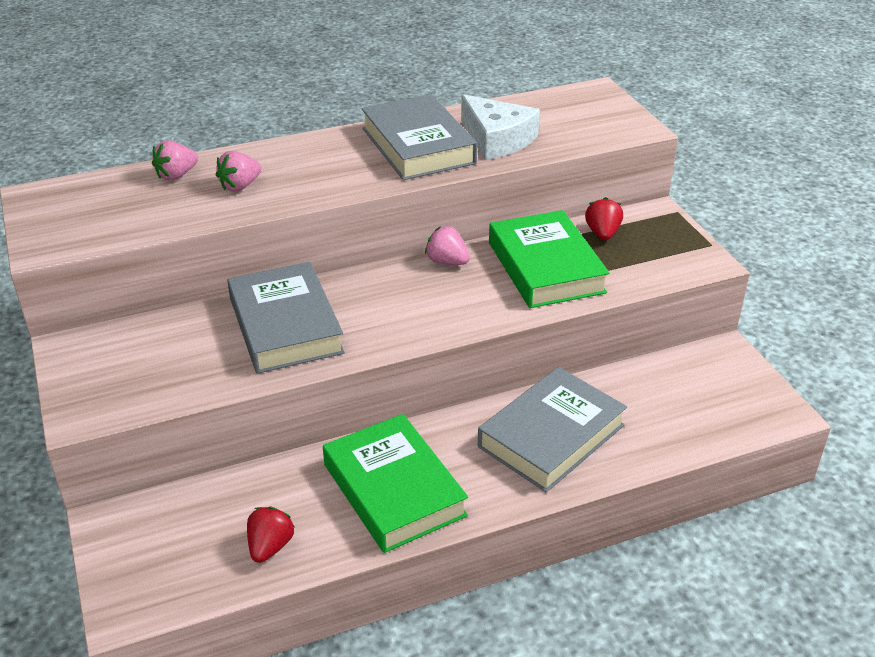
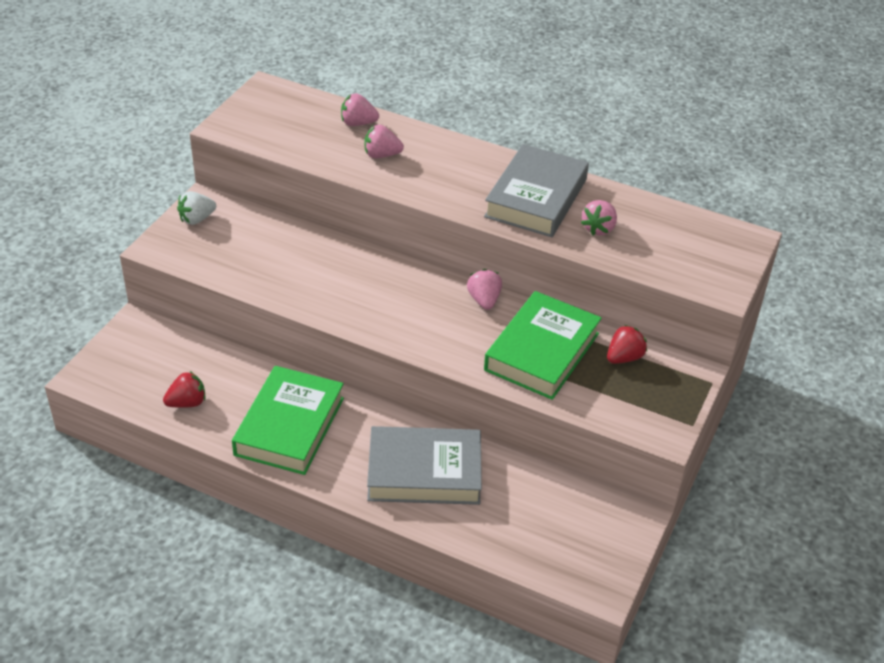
camera: 45 degrees right, 5 degrees up
(85, 365) = (197, 219): none -> white strawberry
(285, 325) = (326, 272): grey book -> none
(497, 139) = (598, 228): white cheese -> pink strawberry

